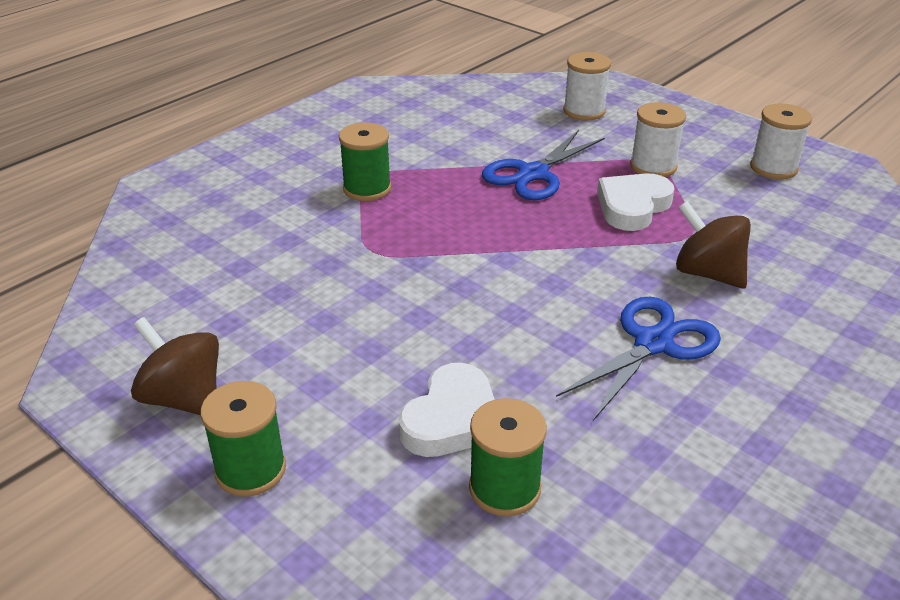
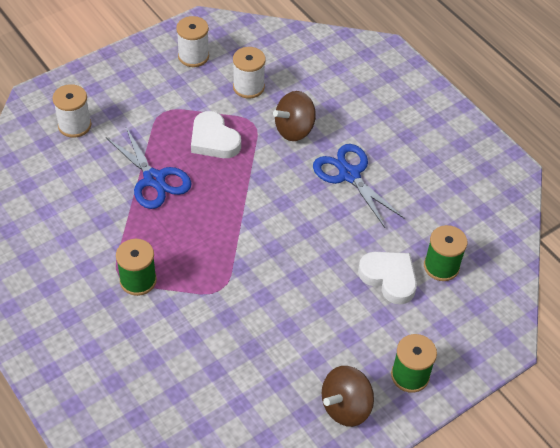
camera: 80 degrees left, 15 degrees up
(653, 166) = (169, 113): white spool -> white spool (248, 87)

